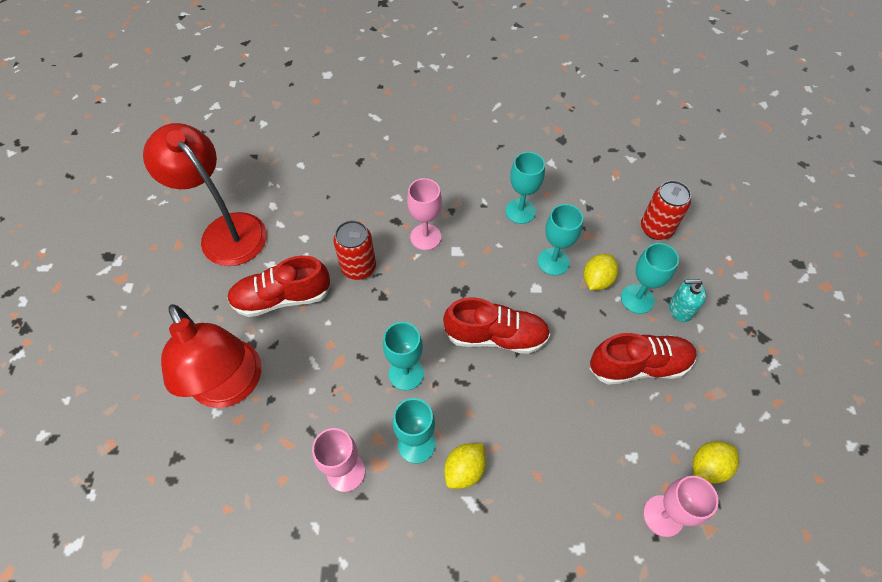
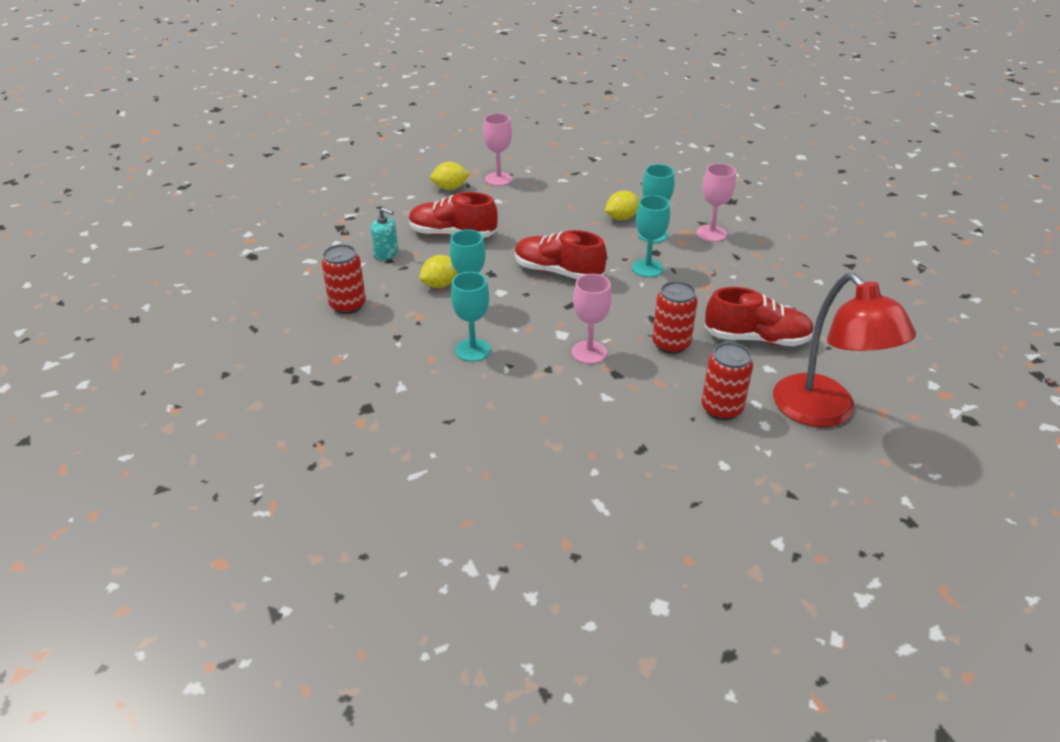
camera: 160 degrees left, 20 degrees down
(231, 387) = (806, 292): red lamp -> none
(306, 211) = (721, 409): none -> red can
(637, 299) = (416, 266): turquoise goblet -> none

